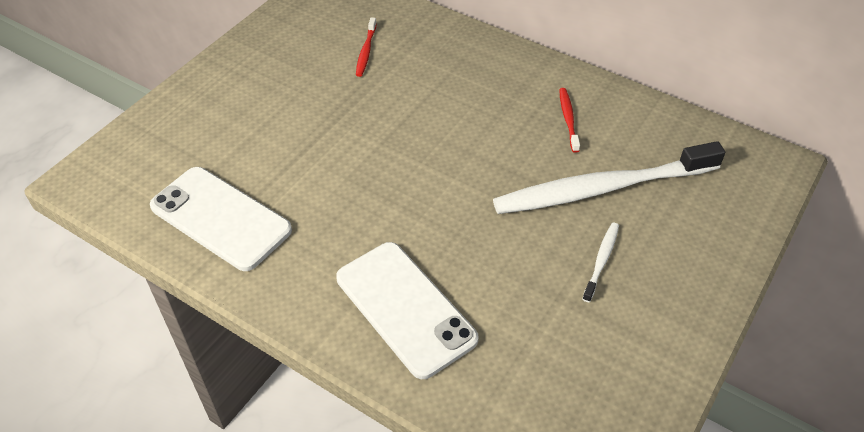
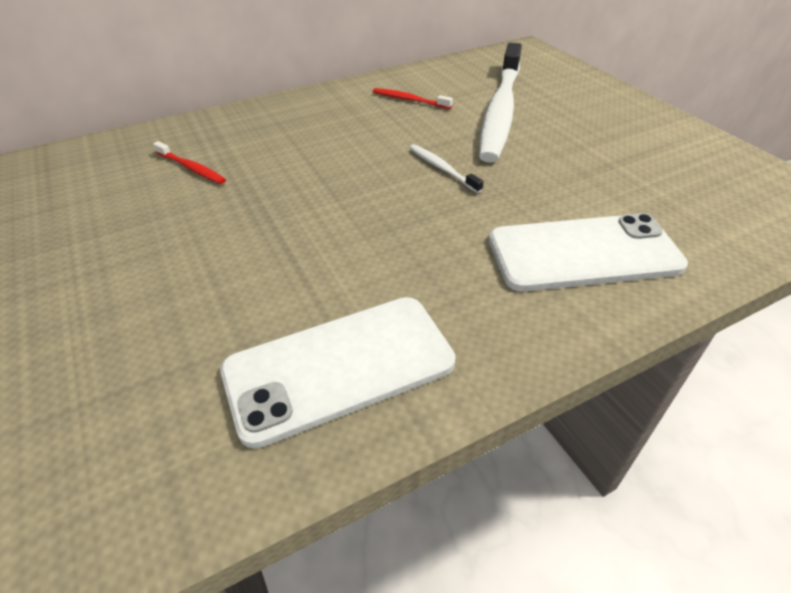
camera: 60 degrees left, 5 degrees down
(601, 260) = (579, 134): white toothbrush -> white toothbrush (442, 168)

